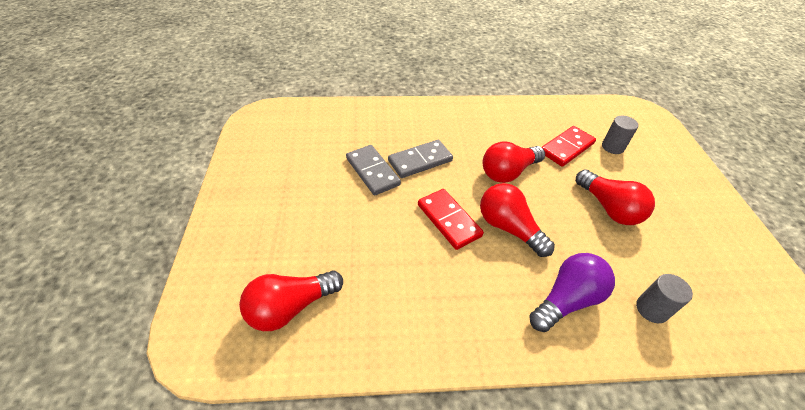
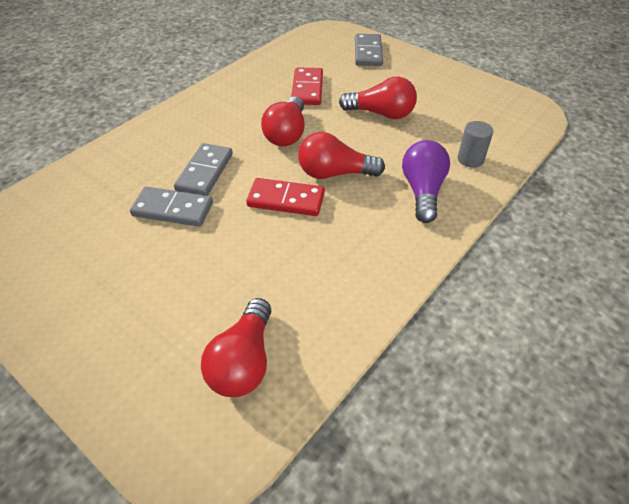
camera: 45 degrees left, 0 degrees up
(612, 147) = (337, 69): grey cylinder -> none
(659, 149) = (368, 52): none -> grey domino

